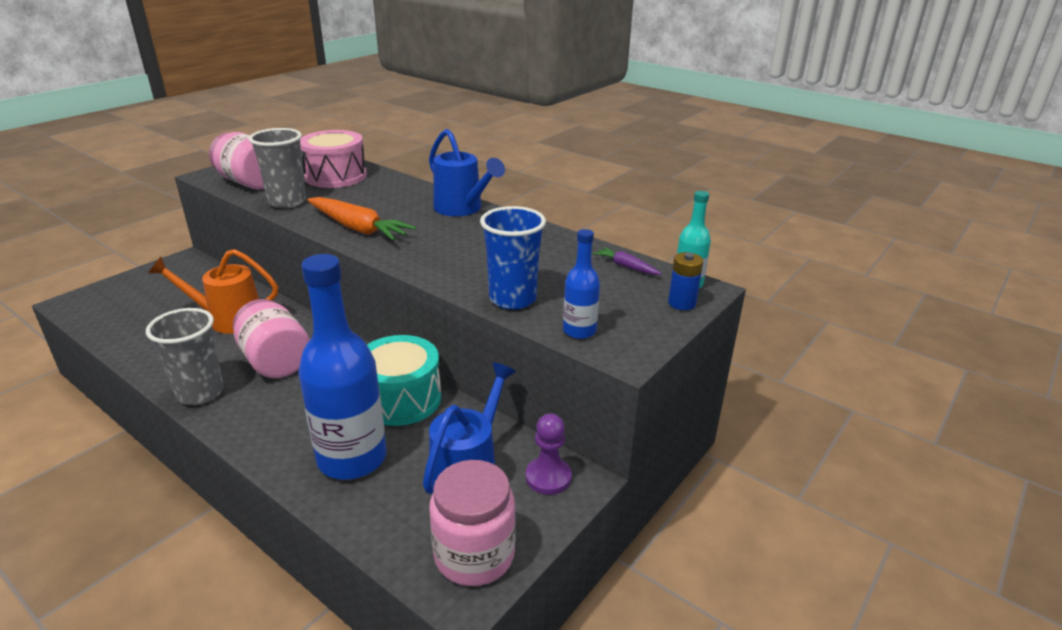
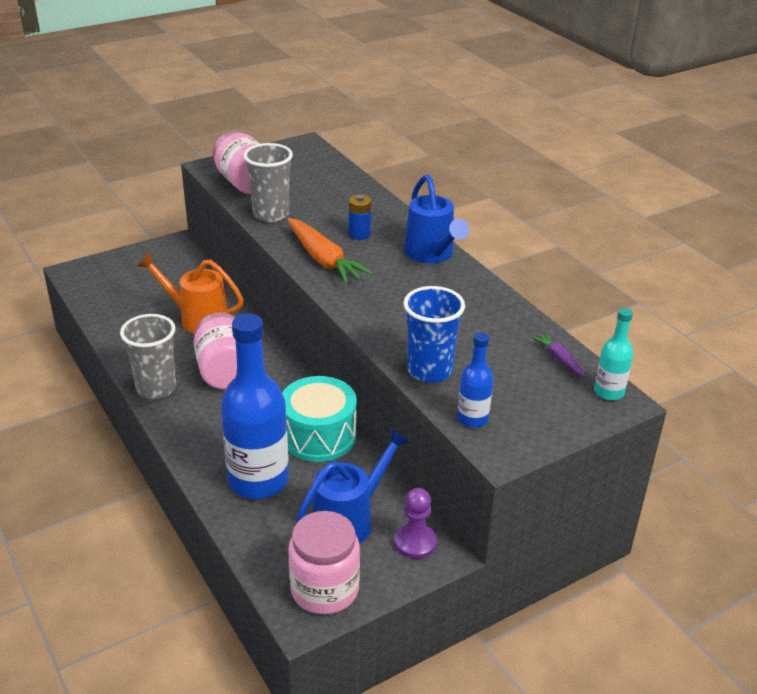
camera: 20 degrees right, 5 degrees up
(336, 176) = (327, 189): pink drum -> none
(682, 303) = (588, 412): blue battery -> blue battery (359, 234)

